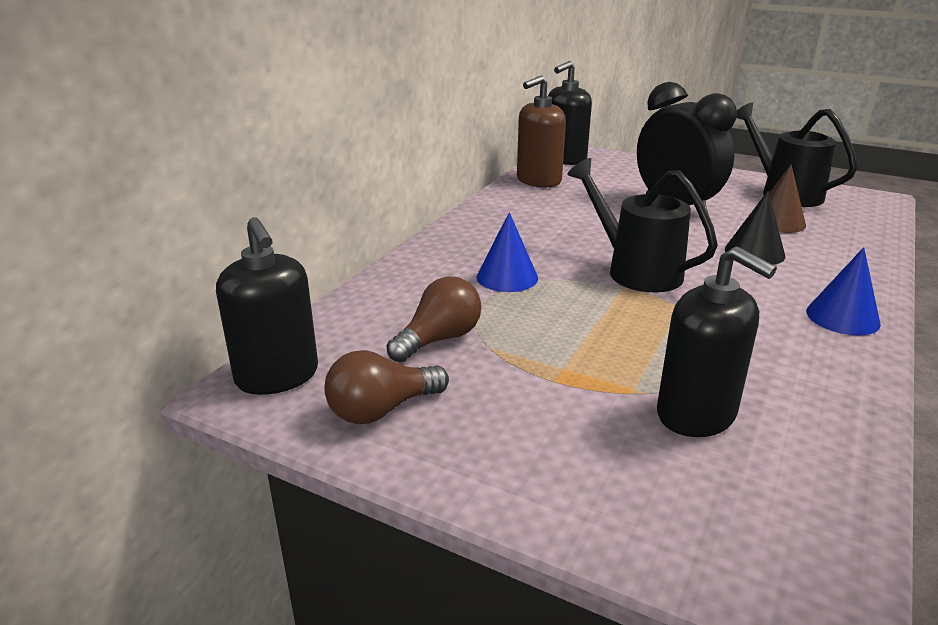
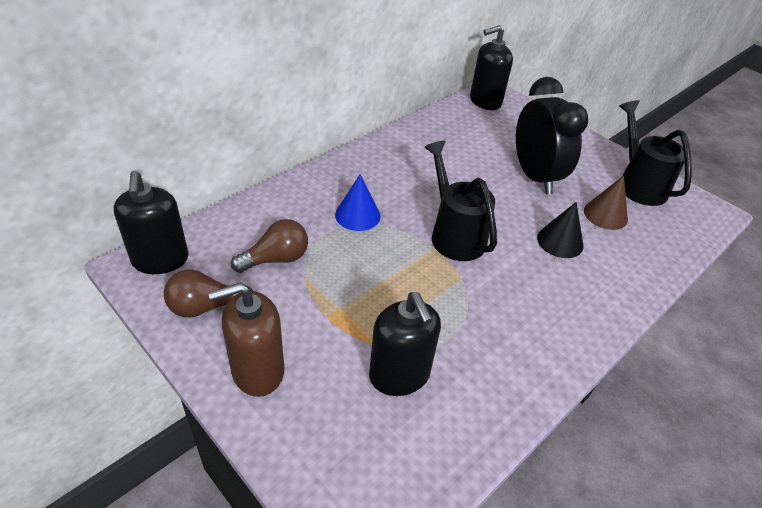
camera: 15 degrees right, 15 degrees up
(538, 180) = (447, 121): brown soap dispenser -> brown soap dispenser (257, 371)
(842, 317) = (575, 324): blue cone -> none

